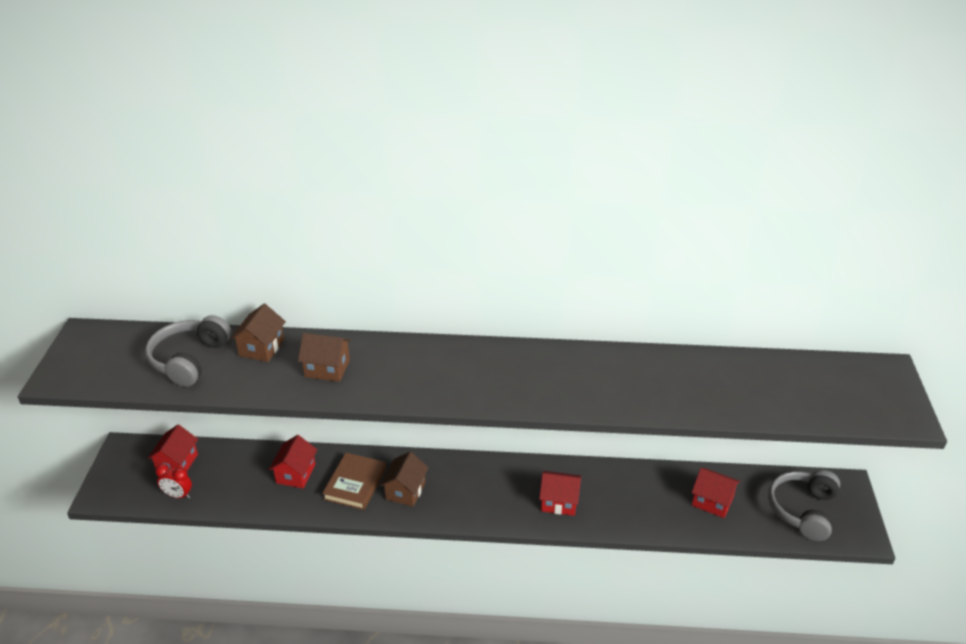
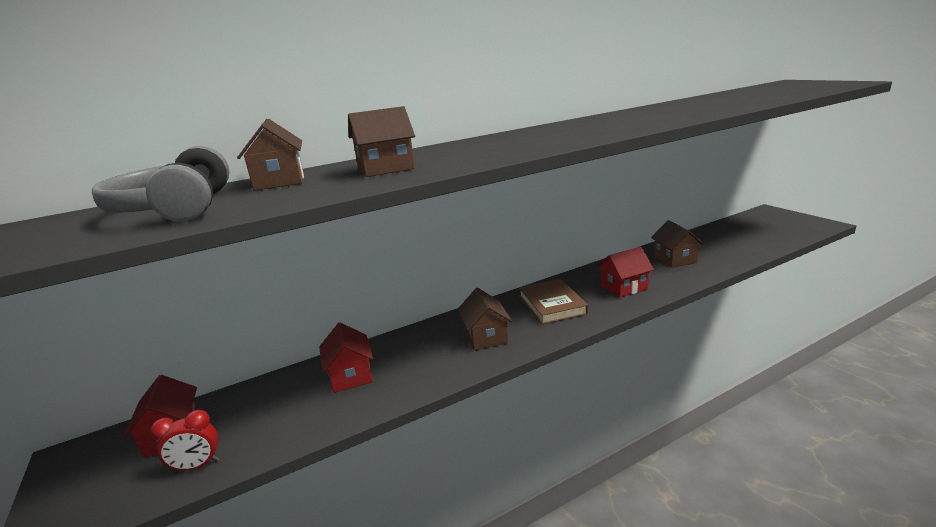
camera: 30 degrees left, 15 degrees down
(355, 483) = (427, 354): brown book -> brown book (552, 304)
(647, 495) = (675, 259): none -> brown house
(712, 501) = (718, 245): red house -> none
(803, 510) = (772, 228): grey headphones -> none

